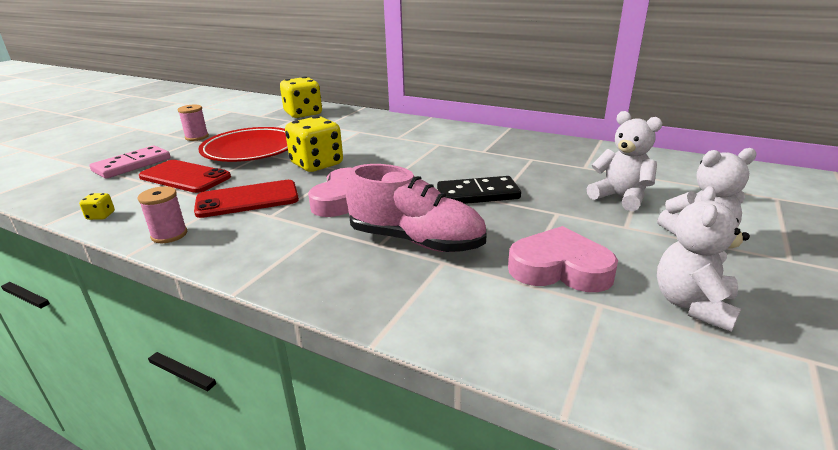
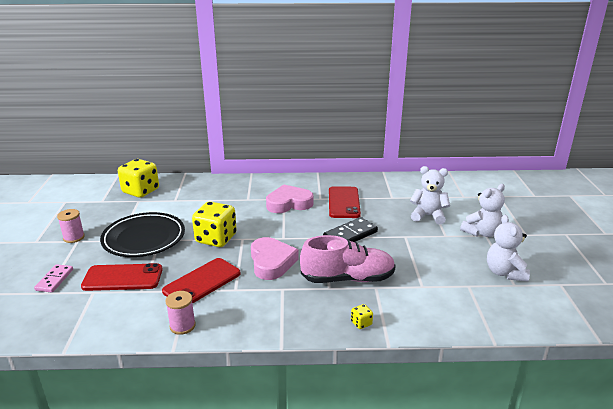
camera: 30 degrees left, 0 degrees up
(101, 216) = (102, 330): yellow dice -> yellow dice (361, 323)
(132, 165) = (54, 280): pink domino -> pink domino, size x0.66
(251, 150) = (144, 239): red plate -> black plate
(509, 160) = (344, 202): none -> red phone
(559, 268) = (435, 272): pink heart -> pink heart (289, 203)

